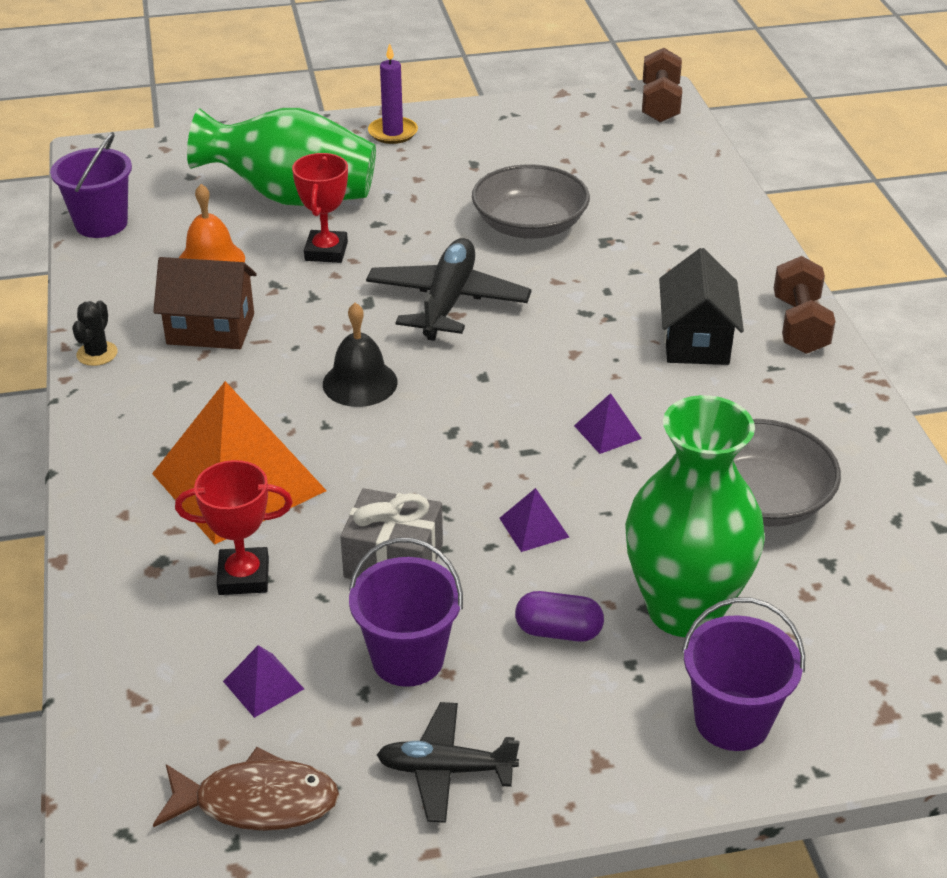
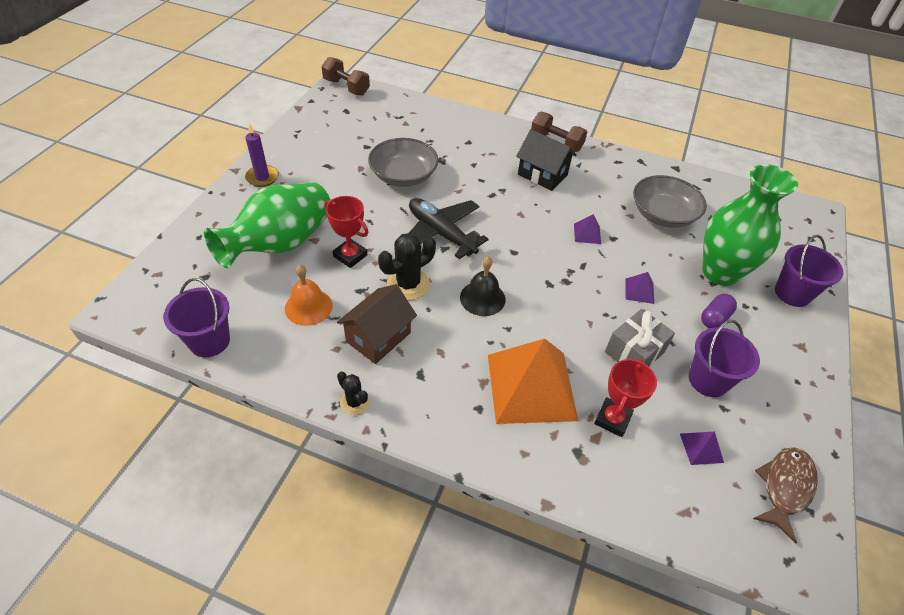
camera: 60 degrees left, 10 degrees up
(322, 314) = (408, 284): none -> black cactus
(446, 770) = (788, 401): black plane -> none

